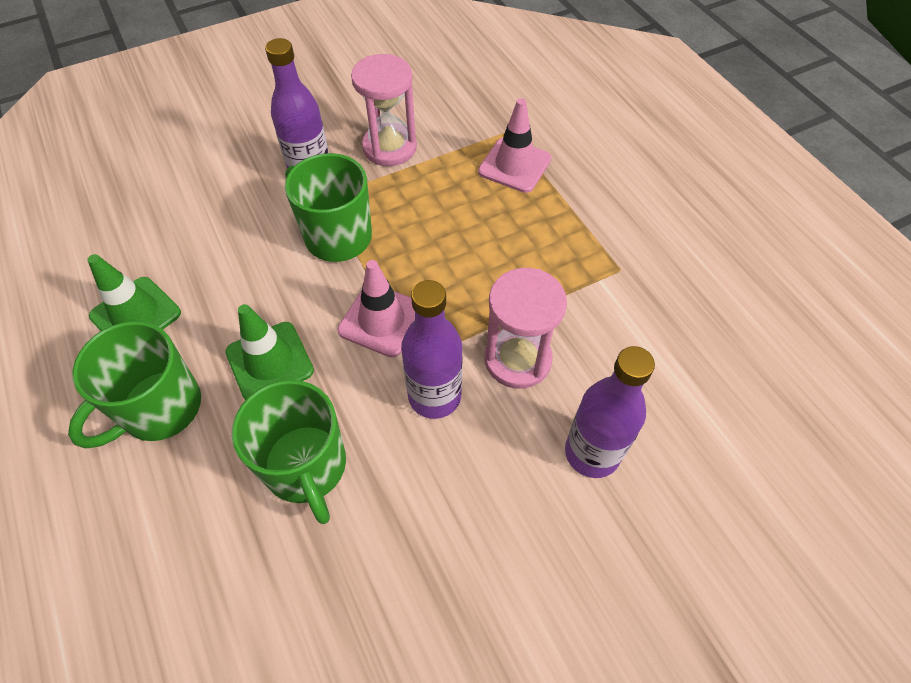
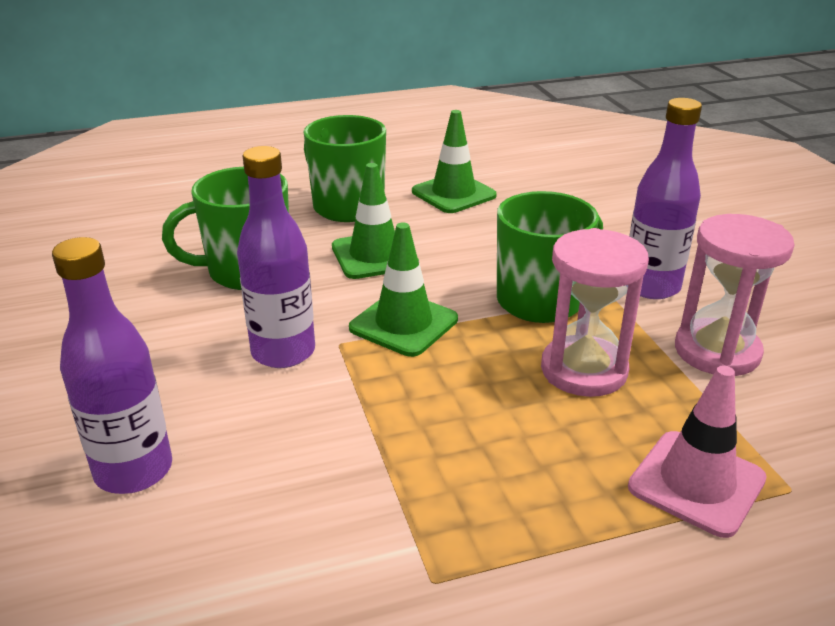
camera: 100 degrees right, 25 degrees down
(381, 320) = (403, 324): pink traffic cone -> green traffic cone
(517, 359) = (303, 425): pink hourglass -> pink hourglass (583, 370)

